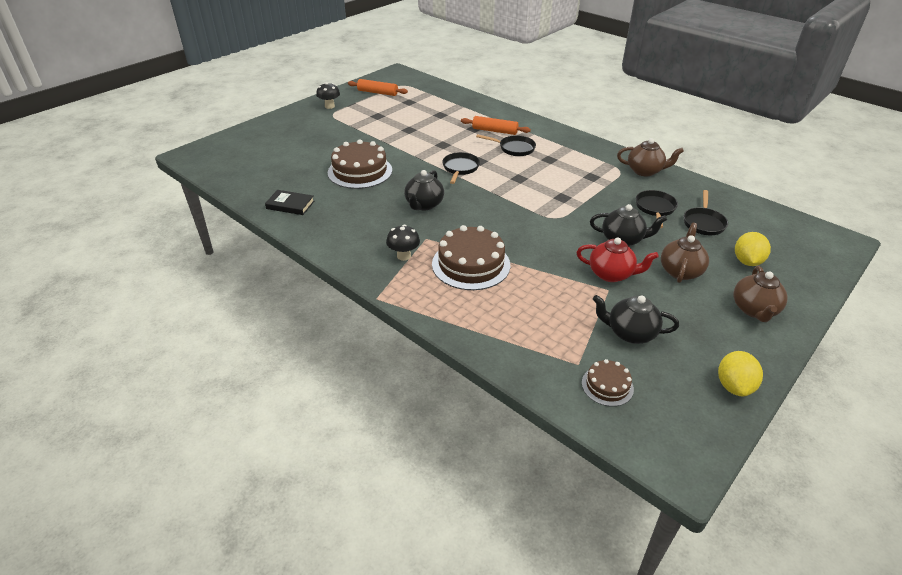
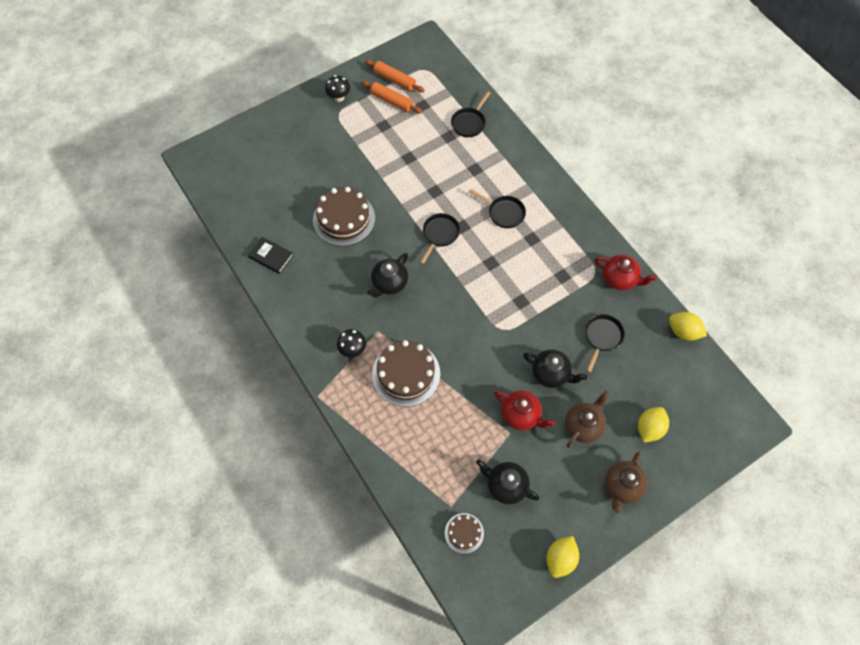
camera: 15 degrees right, 25 degrees up
(494, 131) = (495, 178): orange rolling pin -> orange rolling pin (392, 101)
(645, 171) = (620, 279): brown teapot -> red teapot
(703, 223) = (637, 368): black pan -> black pan (469, 123)
(726, 193) = (683, 331): none -> yellow lemon

